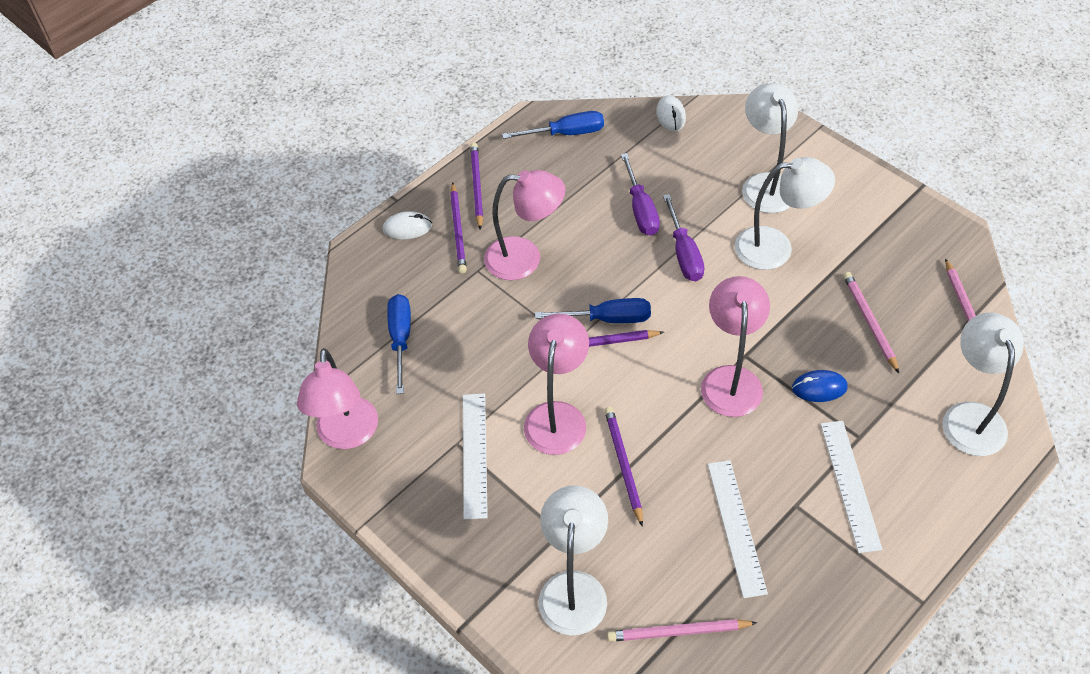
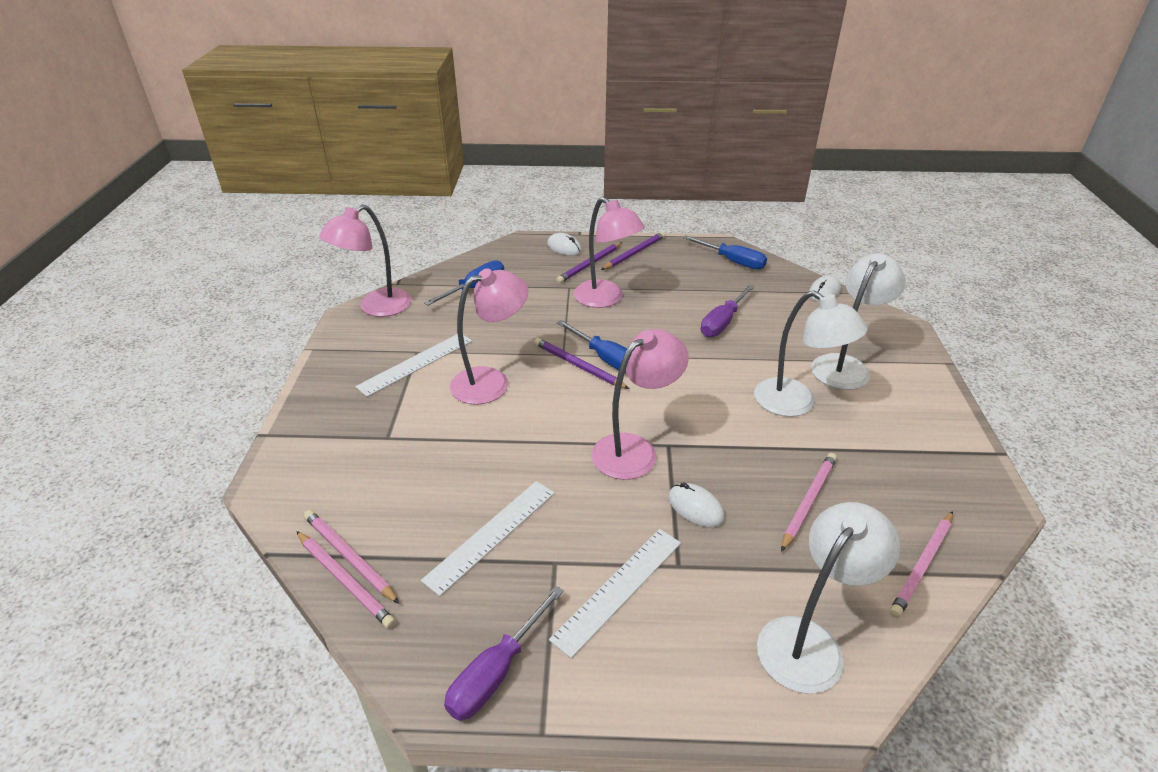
camera: 45 degrees right, 15 degrees down
(574, 588) = (342, 472): white lamp -> none
(623, 465) = (484, 436): purple pencil -> none
(684, 253) = (716, 362): purple screwdriver -> purple screwdriver (496, 672)
(700, 647) = (345, 580): none -> pink pencil
(819, 388) = (695, 507): blue mouse -> white mouse

